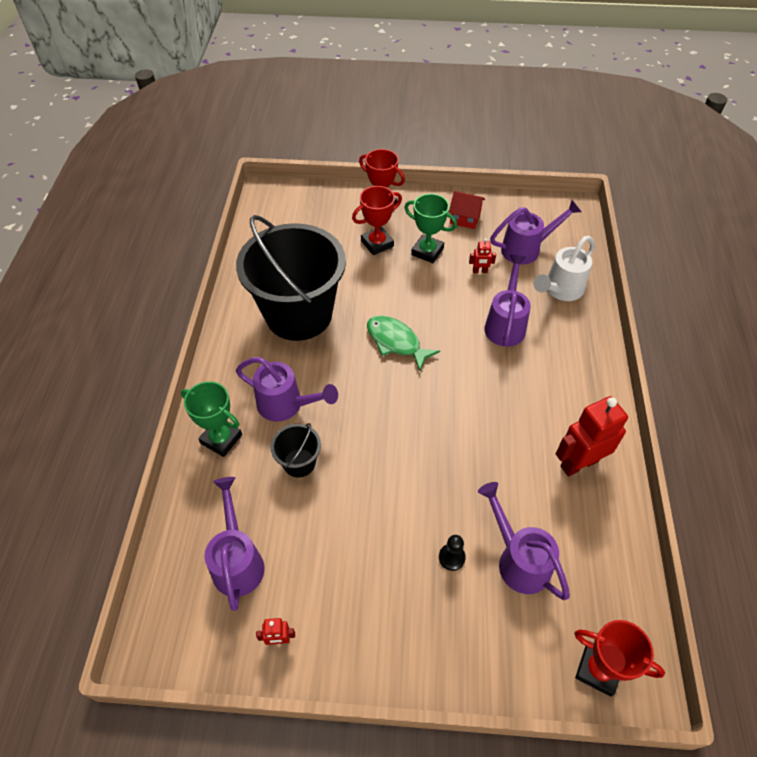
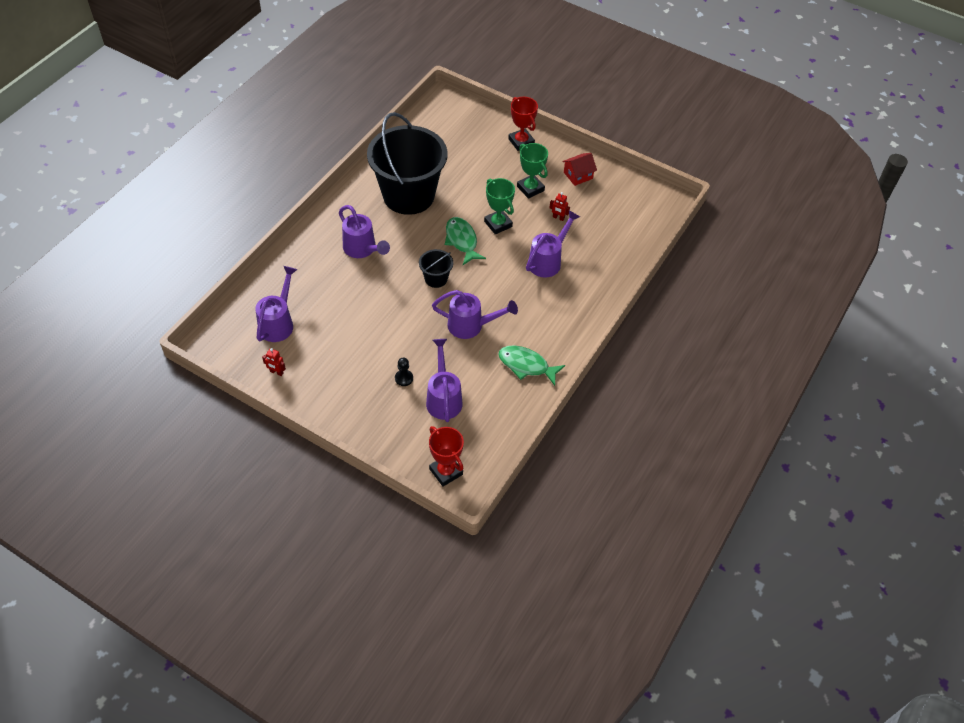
camera: 25 degrees right, 0 degrees up
(221, 439) = (310, 252): green trophy -> green trophy (498, 224)
(299, 463) = (348, 286): black bucket -> black bucket (436, 279)
(377, 244) = (498, 168): red trophy -> none
(465, 218) = (578, 175): red house -> red house turned 75 degrees counterclockwise
(526, 249) = (606, 216): purple watering can -> purple watering can (471, 326)
(560, 290) = (607, 255): white watering can -> none
(579, 463) = (526, 365): red robot -> green fish

